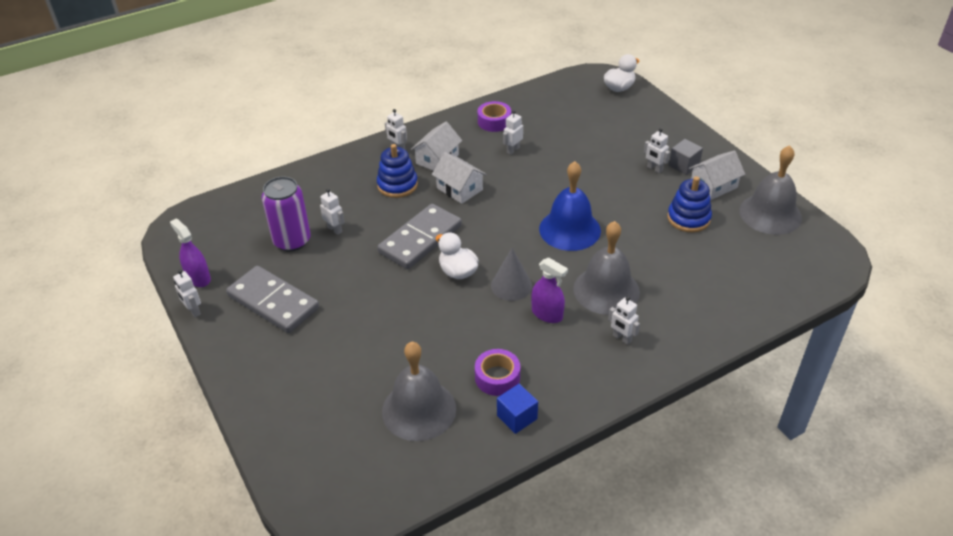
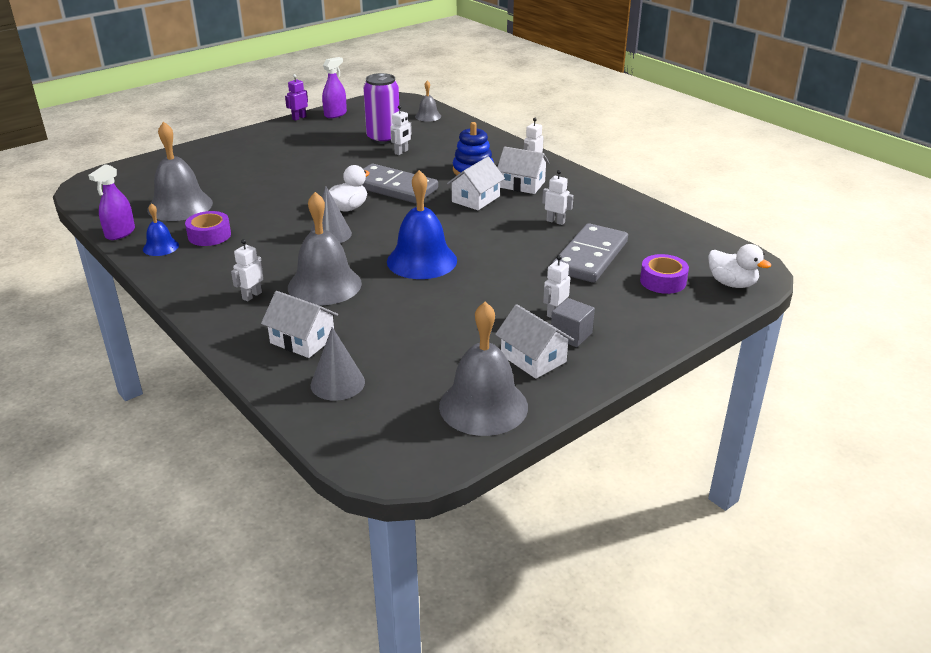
camera: 80 degrees right, 10 degrees down
(193, 311) = (299, 118): white robot -> purple robot
(244, 204) = (428, 116): none -> grey bell
(273, 302) = (308, 141): grey domino -> grey domino (590, 257)
(494, 122) = (605, 208): purple tape -> purple tape (663, 281)
(517, 417) = (161, 247): blue cube -> blue bell
(547, 314) = (289, 254): purple spray bottle -> purple spray bottle (120, 233)
(688, 218) = (458, 338): blue stacking toy -> none
(693, 304) = (302, 340): none -> white house
(750, 284) = (337, 383): none -> grey cone

